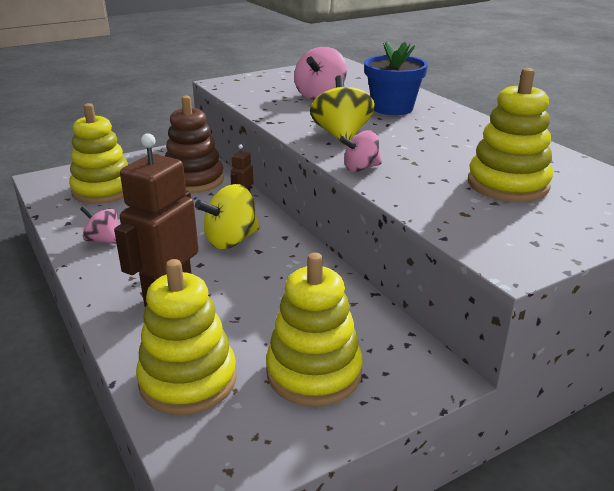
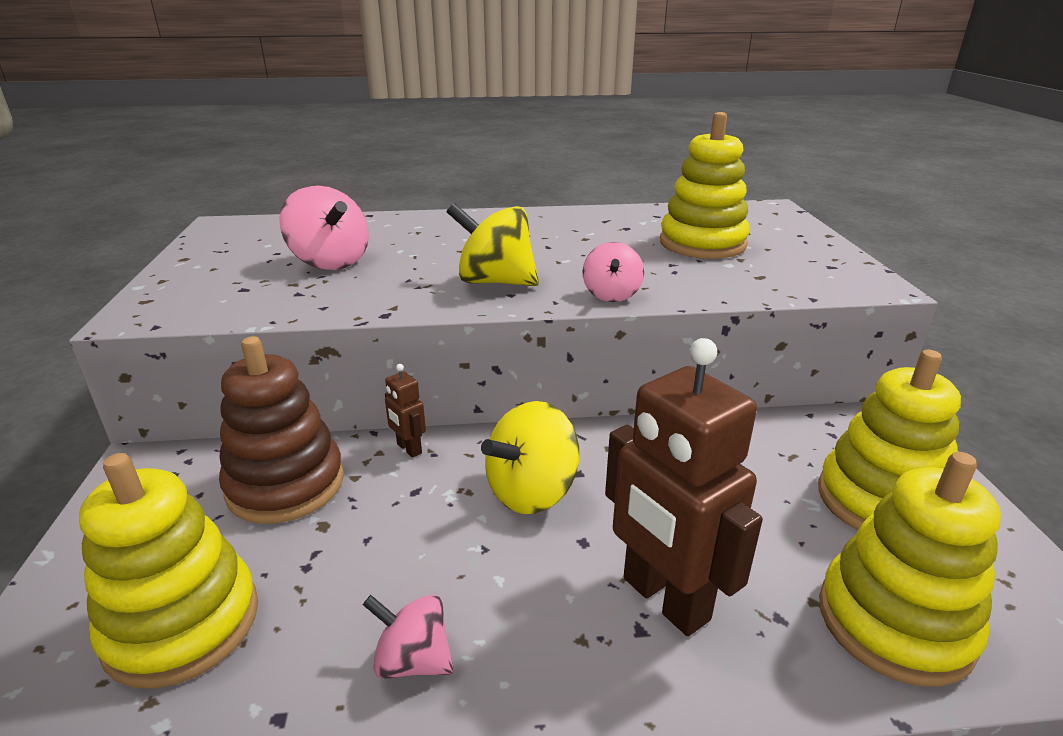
camera: 65 degrees left, 0 degrees up
(103, 240) = (413, 660): pink spinning top -> pink spinning top turned 60 degrees clockwise
(231, 240) = (531, 492): yellow spinning top -> yellow spinning top turned 60 degrees clockwise
(392, 108) = (439, 237): blue flower pot -> none

